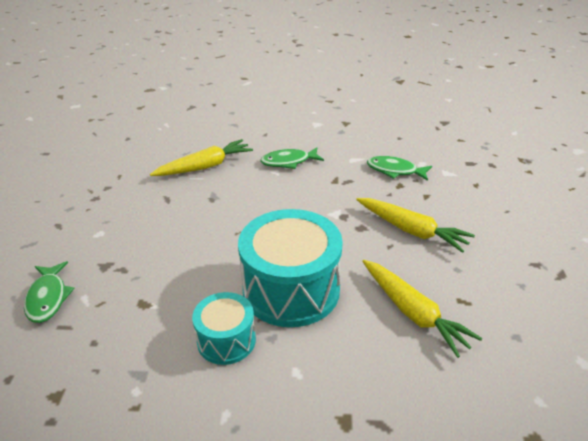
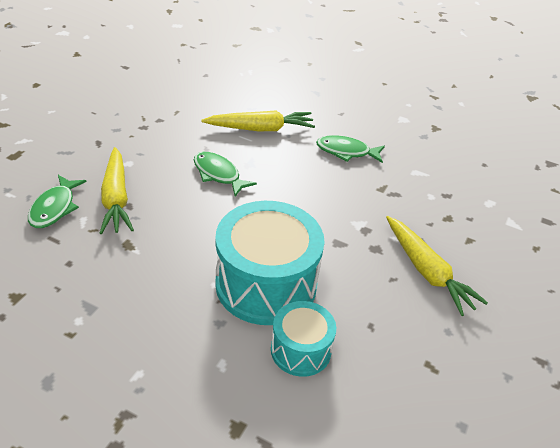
camera: 20 degrees right, 5 degrees up
(226, 340) = (178, 308): turquoise drum -> turquoise drum (300, 350)
(395, 171) = (453, 200): green fish -> green fish (218, 174)
(413, 312) = (370, 356): yellow carrot -> yellow carrot (116, 198)

